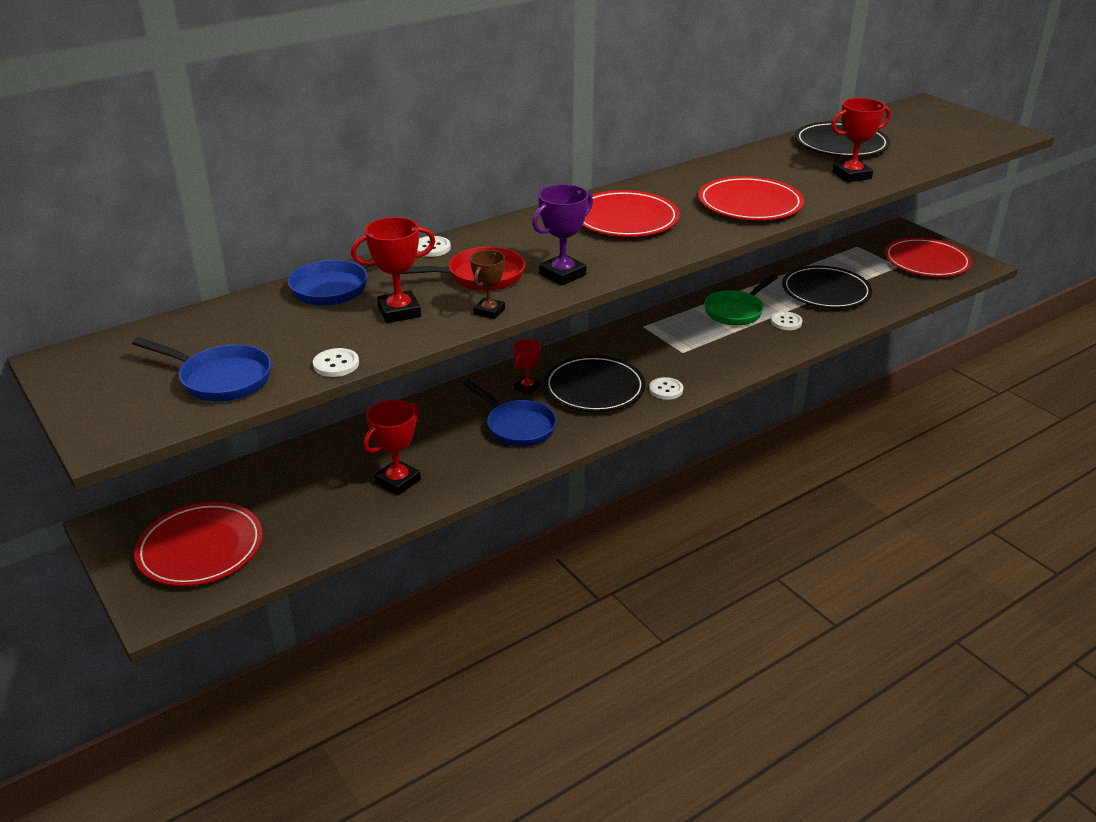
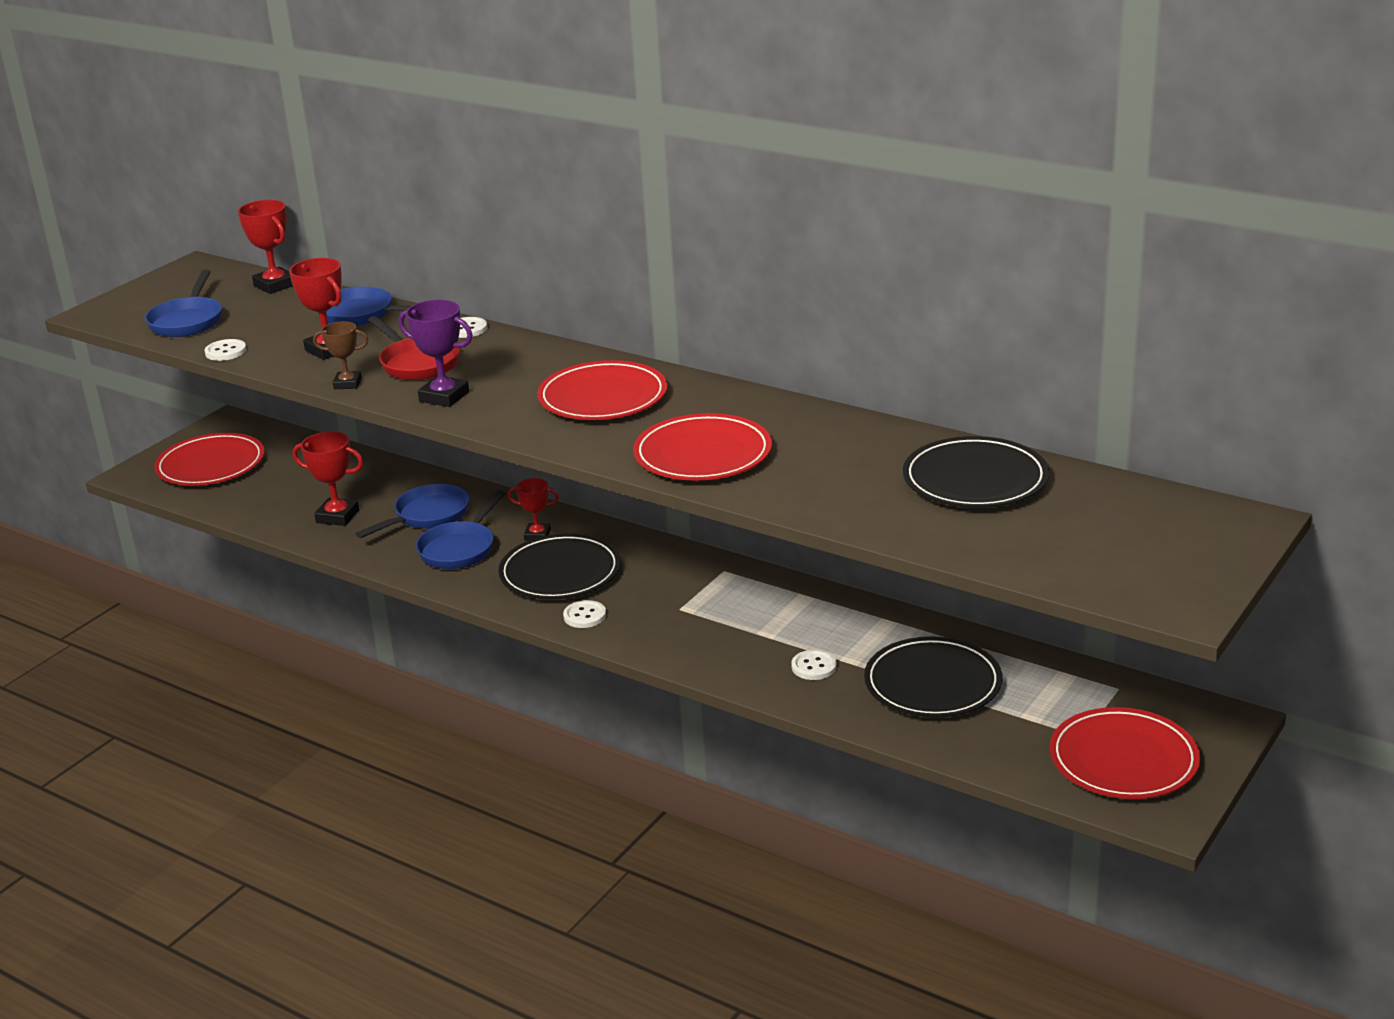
camera: 70 degrees right, 5 degrees down
(445, 433) = (427, 516): none -> blue pan
(736, 311) = (814, 625): green pan -> none
(851, 175) = (859, 502): red trophy -> red trophy (275, 285)

